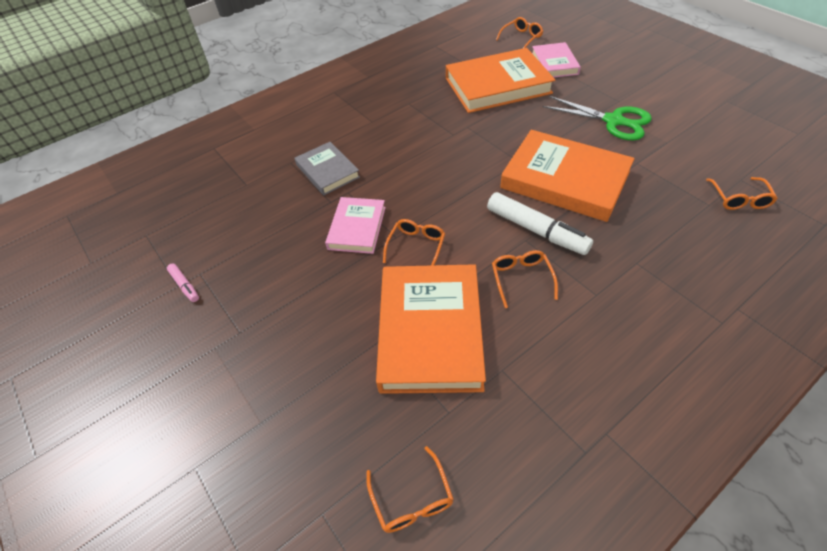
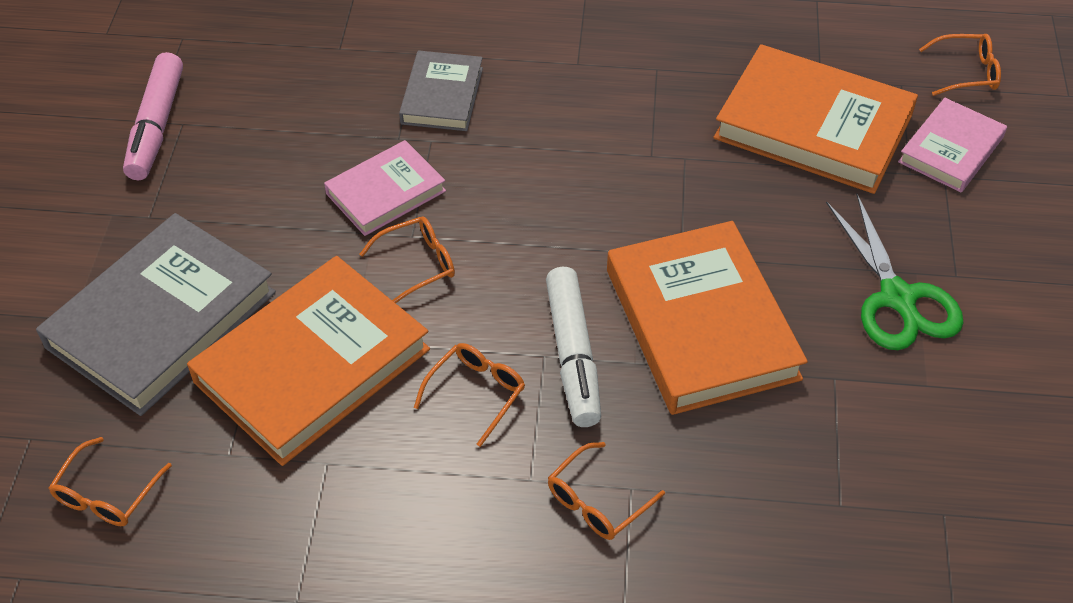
camera: 40 degrees right, 0 degrees up
(184, 285) = (156, 126): pink marker -> pink marker, size x2.08
(318, 377) = (162, 320): none -> grey book
(739, 199) = (894, 533): orange glasses -> orange glasses (597, 502)

